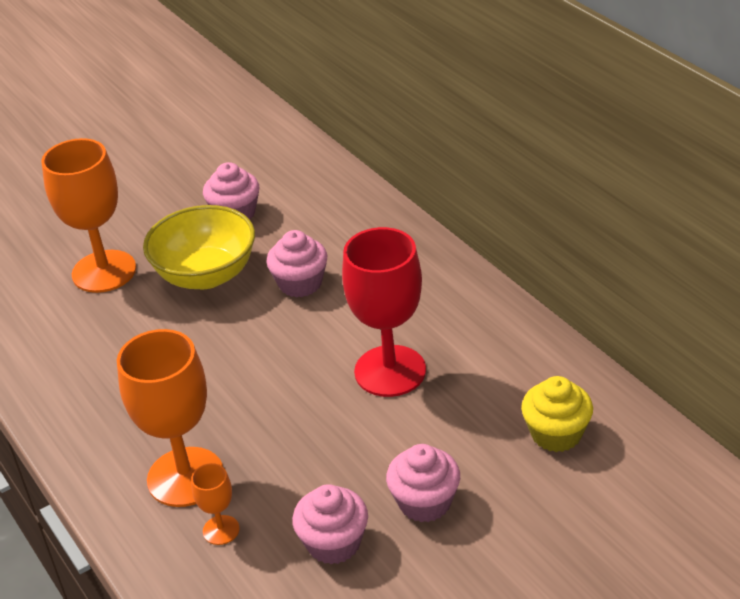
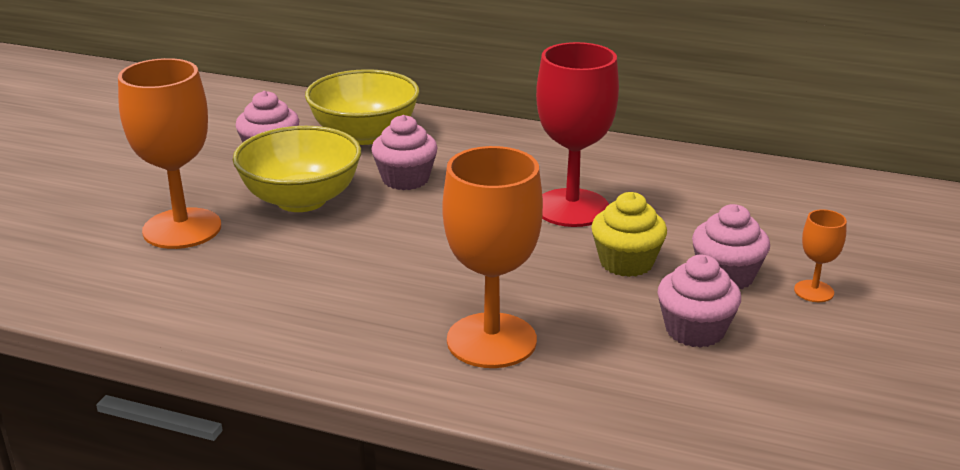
camera: 40 degrees left, 10 degrees down
(221, 530) = (582, 363): orange goblet -> orange goblet (814, 291)
(322, 219) = (364, 135): none -> yellow bowl
(556, 434) = (758, 201): yellow cupcake -> yellow cupcake (626, 262)

